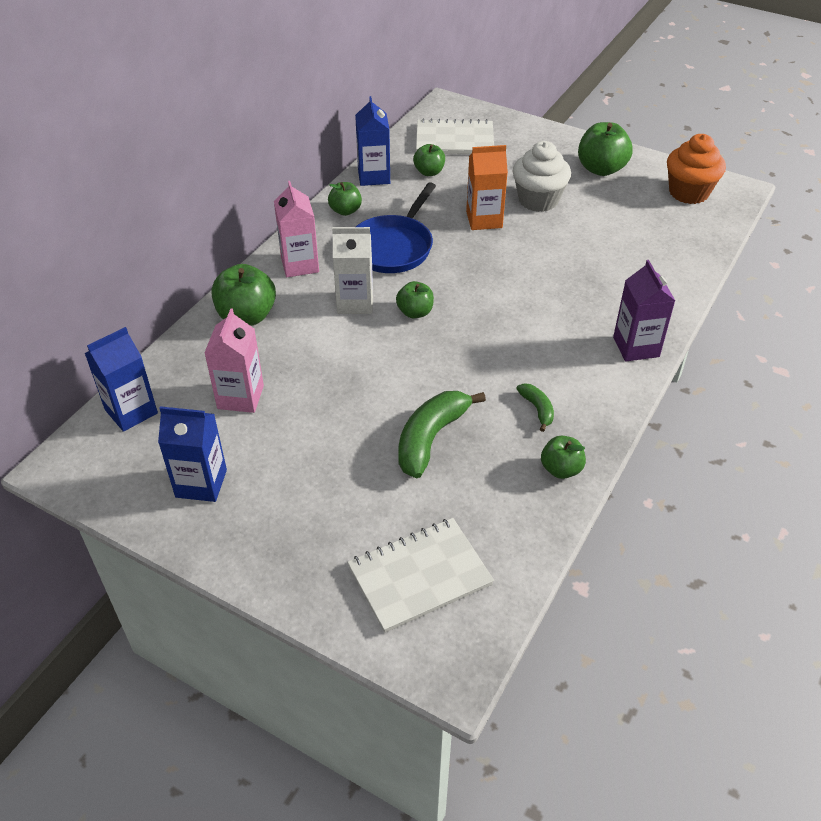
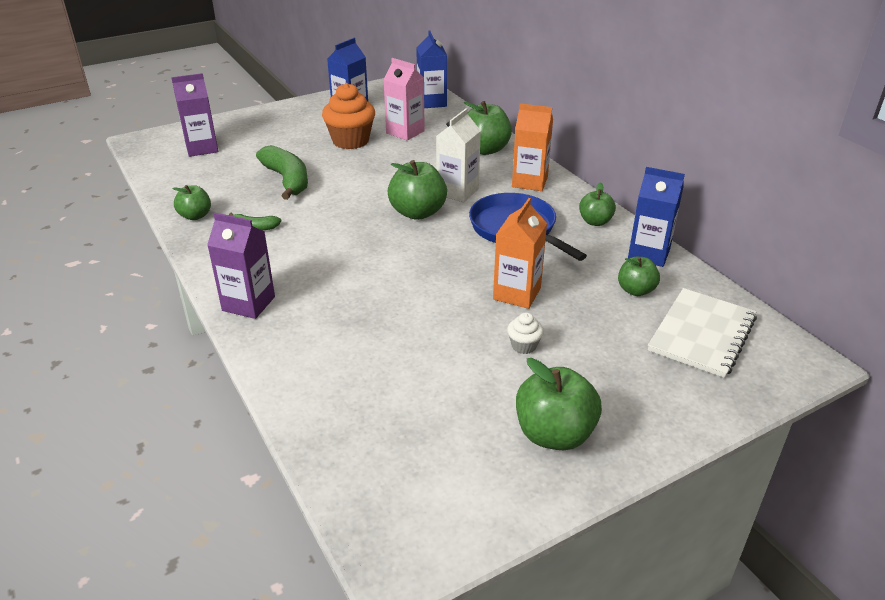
camera: 120 degrees right, 10 degrees down
(300, 265) = (529, 182): pink carton -> orange carton
(415, 312) = (417, 212): green apple -> green apple, size x1.66
(420, 576) = (202, 148): white notebook -> purple carton
(538, 200) = (524, 346): white cupcake -> white cupcake, size x0.47
(688, 192) = (435, 496): orange cupcake -> orange cupcake (350, 141)

